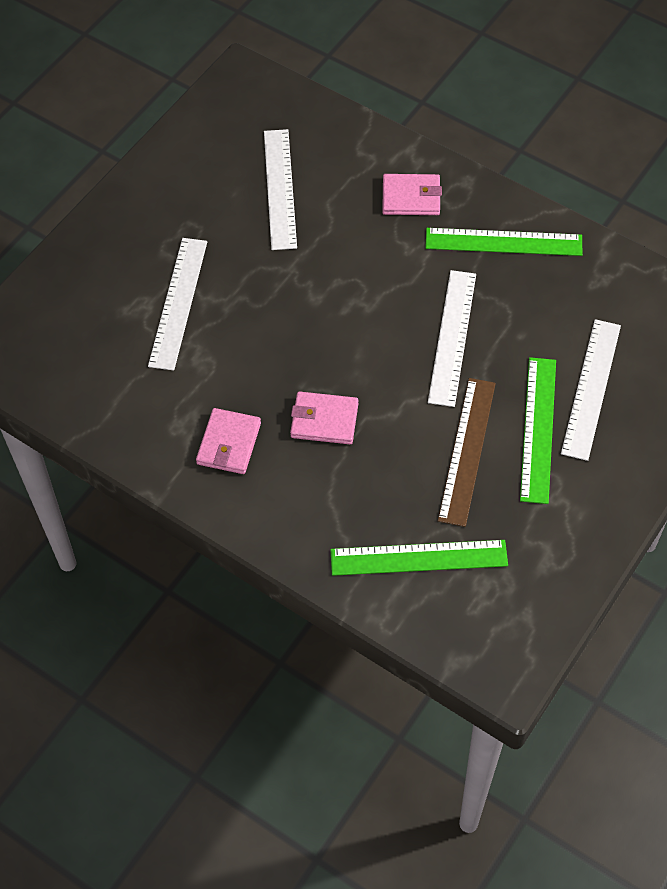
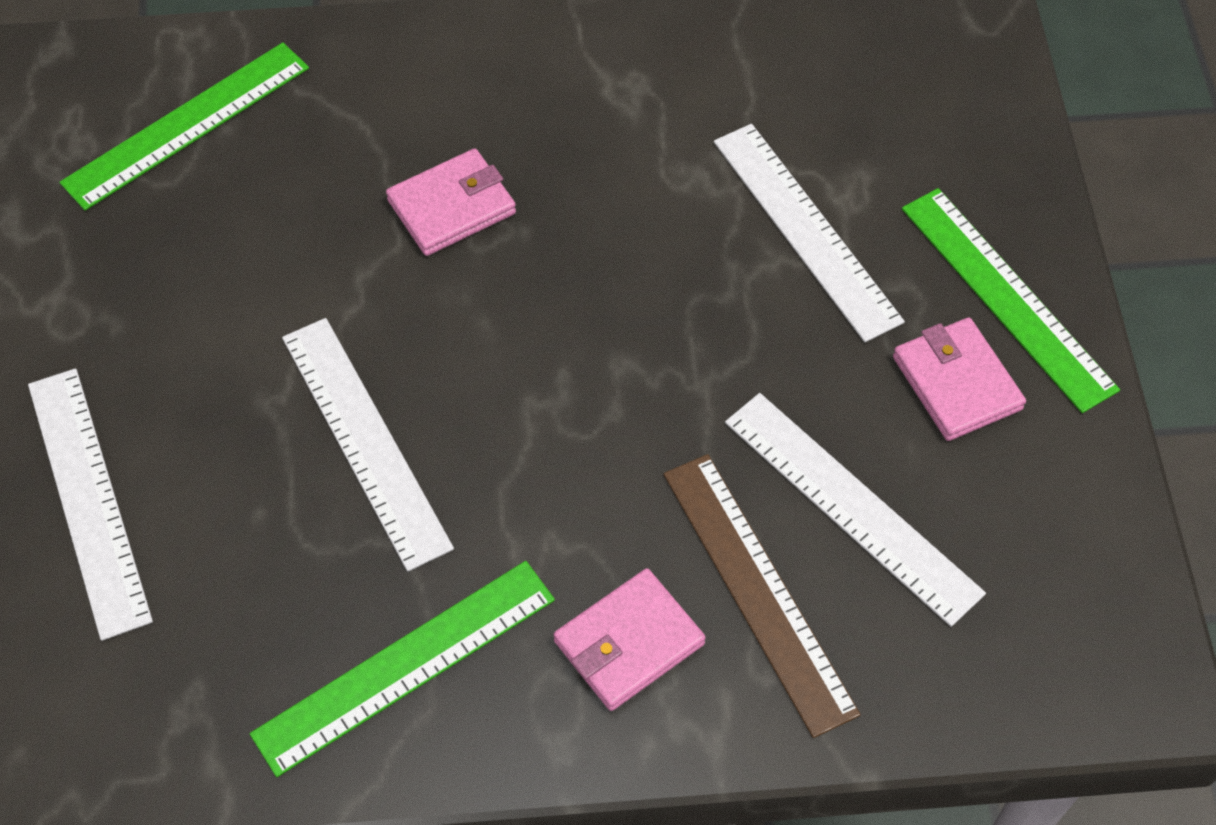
camera: 140 degrees right, 0 degrees up
(229, 443) = (550, 103): pink wallet -> pink wallet (956, 383)
(467, 450) = (219, 290): brown ruler -> brown ruler (758, 590)
(538, 429) = (134, 385): green ruler -> green ruler (1007, 297)

